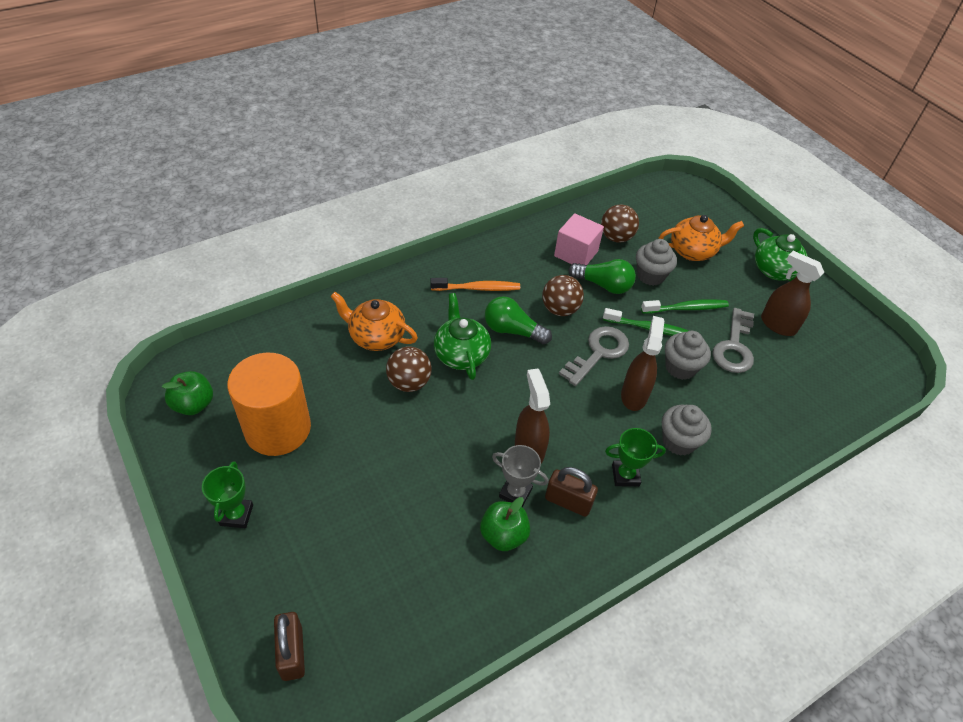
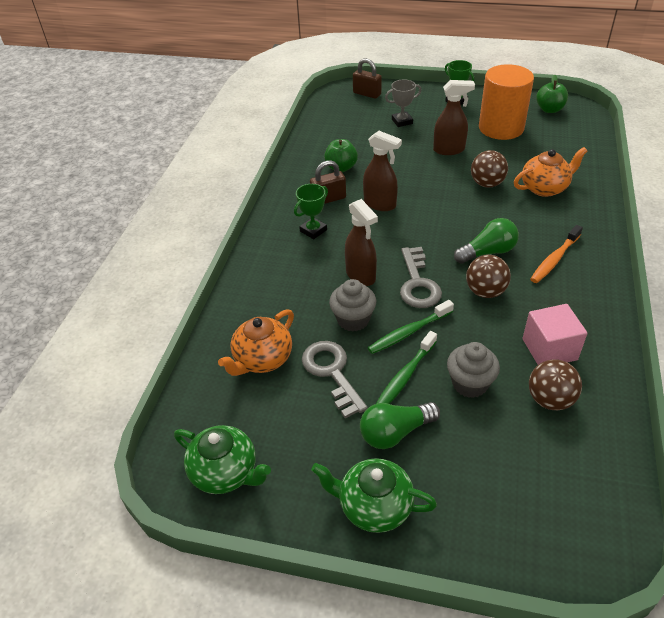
camera: 140 degrees right, 5 degrees down
(461, 354) = (489, 216): green teapot -> green teapot (225, 472)
(515, 493) = (359, 184): grey trophy -> grey trophy (402, 121)
(603, 285) = (488, 339): green light bulb -> green light bulb (395, 432)
(678, 441) = (302, 270): grey cupcake -> none
(693, 251) = (472, 452): orange teapot -> orange teapot (262, 359)
(777, 325) = (316, 430): brown spray bottle -> brown spray bottle (449, 150)

